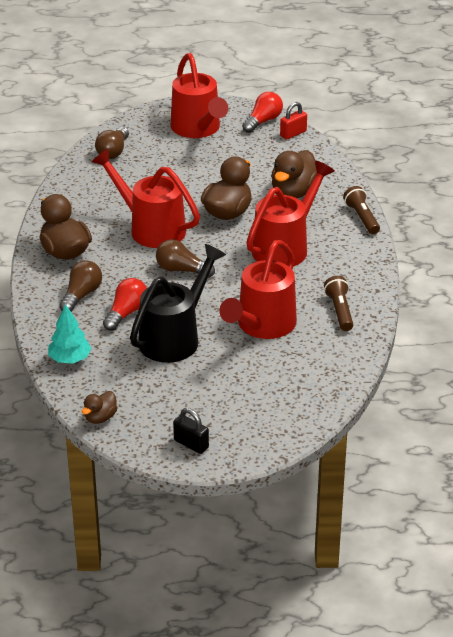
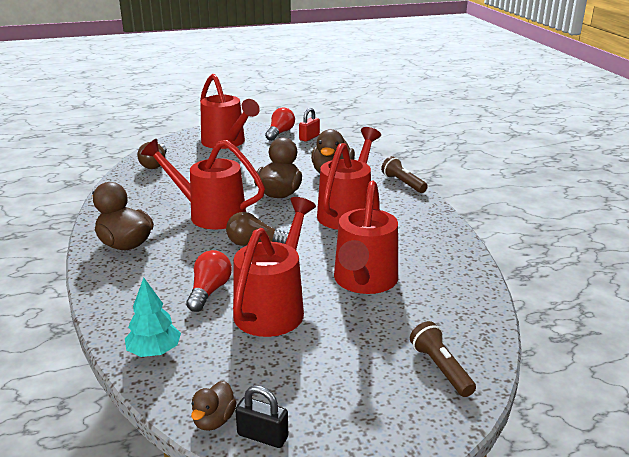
camera: 15 degrees left, 10 degrees down
(81, 295) = (152, 281): brown light bulb -> none
(175, 337) = (274, 307): black watering can -> red watering can
(191, 444) = (349, 434): black padlock -> black padlock (262, 436)
(339, 311) = (433, 256): brown flashlight -> brown flashlight (440, 368)

